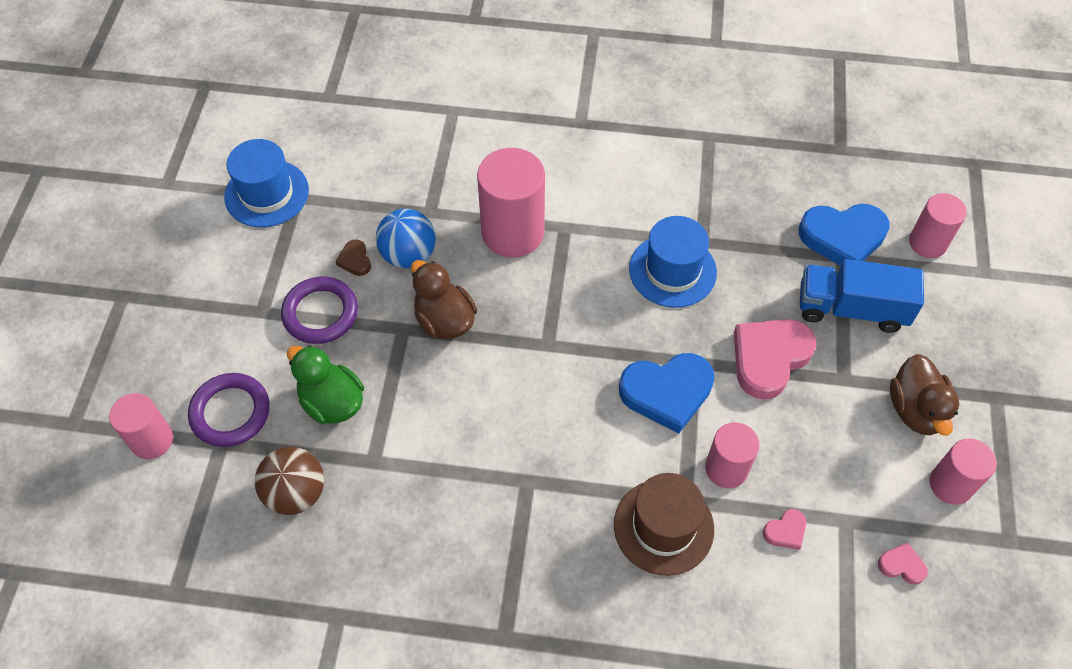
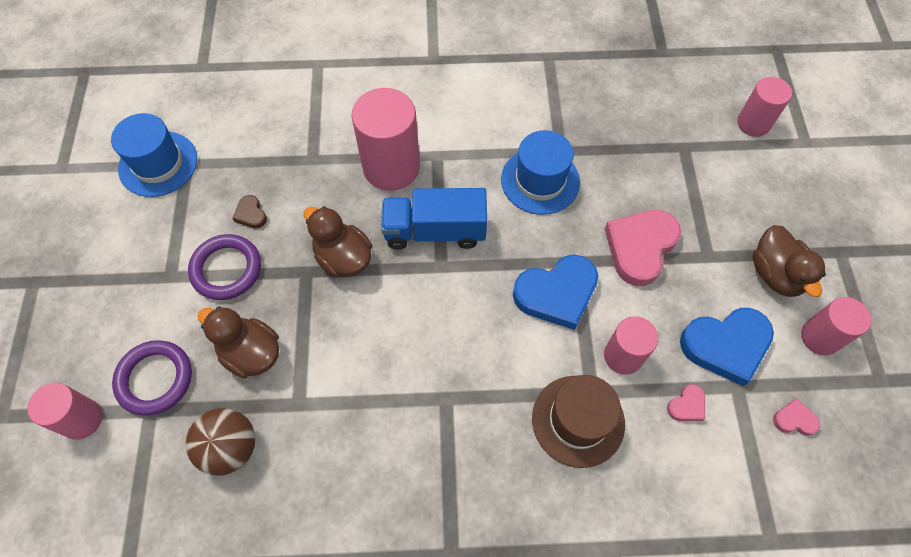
camera: 10 degrees left, 5 degrees up
(332, 402) = (251, 353): green duck -> brown duck
(408, 255) = (300, 202): blue ball -> none
(843, 237) = (681, 129): blue heart -> blue heart (726, 345)
(851, 309) = (701, 192): blue truck -> blue truck (435, 231)

